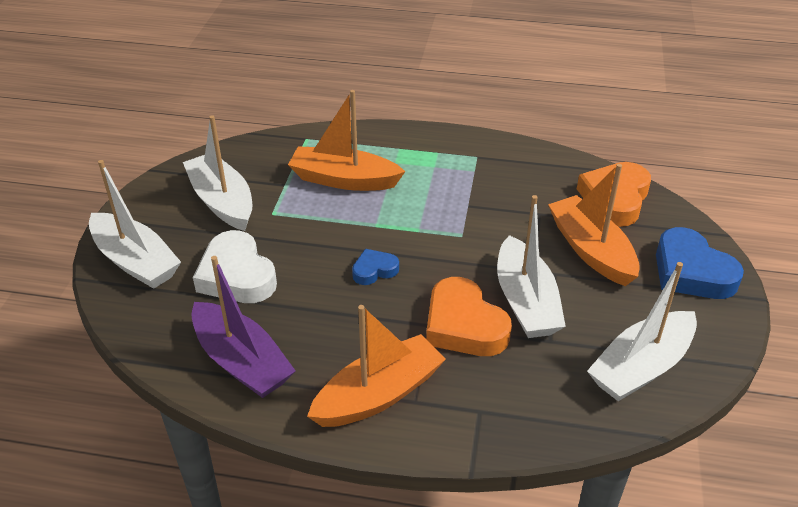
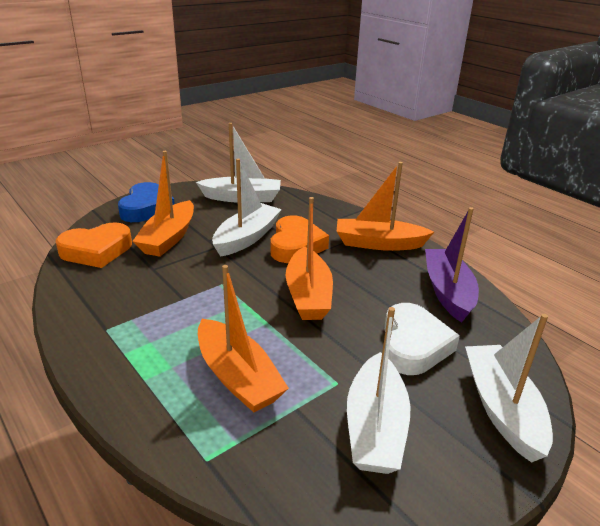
camera: 140 degrees left, 10 degrees down
(374, 270) = (308, 295): blue heart -> orange boat

